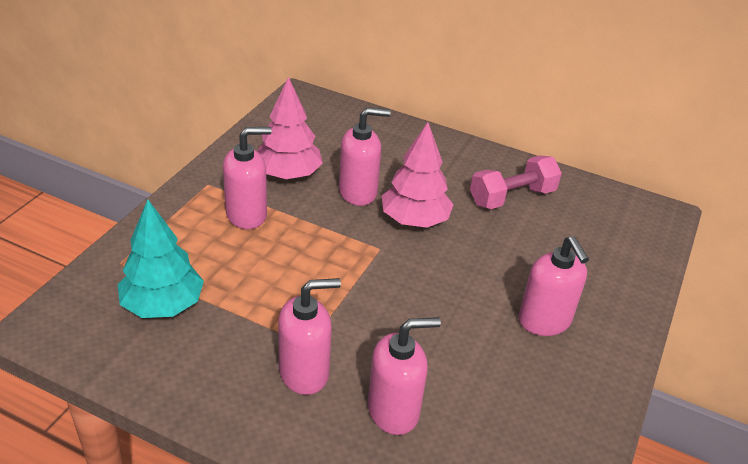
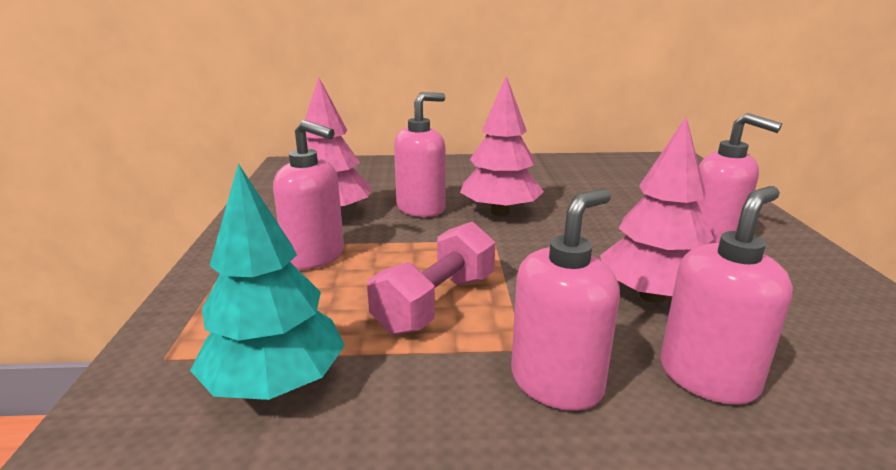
camera: 25 degrees left, 15 degrees down
(247, 215) = (315, 256): pink soap dispenser -> pink soap dispenser turned 75 degrees clockwise
(434, 344) = (652, 296): none -> pink tree
(512, 197) = (560, 177): pink dumbbell -> pink dumbbell (436, 303)

